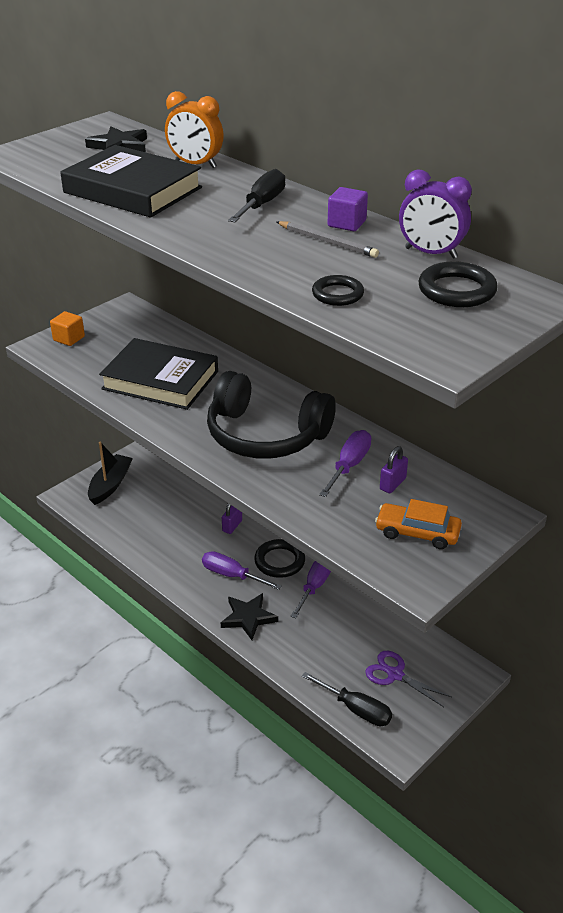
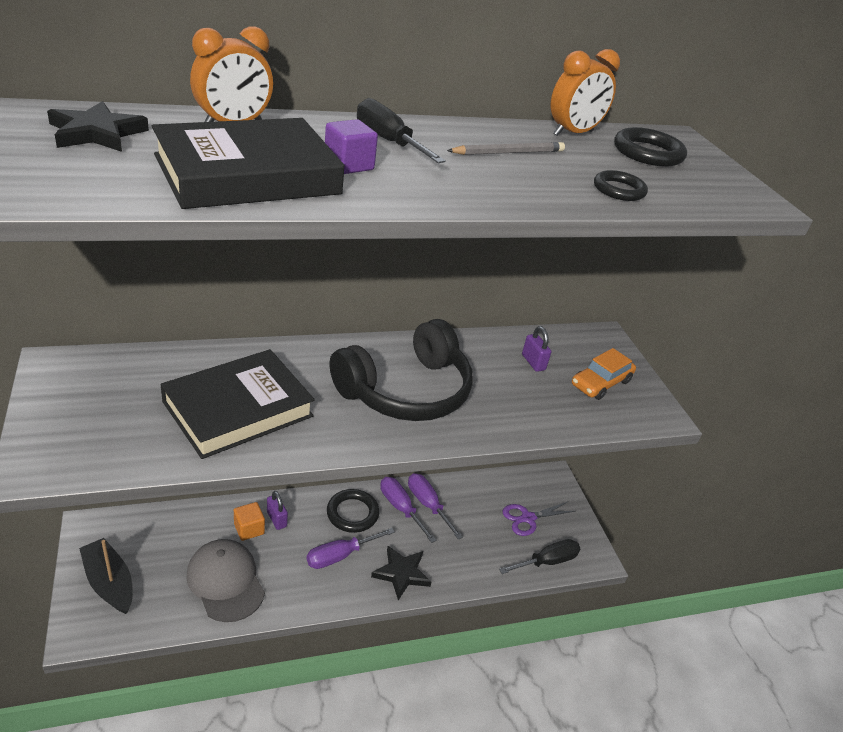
camera: 65 degrees left, 0 degrees up
(69, 338) = (55, 437): orange cube -> orange cube (249, 529)
(156, 532) = (225, 581): none -> grey cap
(346, 223) = (479, 132): purple cube -> purple cube (349, 165)
(349, 465) = (491, 370): purple screwdriver -> purple screwdriver (428, 505)
(430, 253) = (573, 133): purple clock -> orange clock

